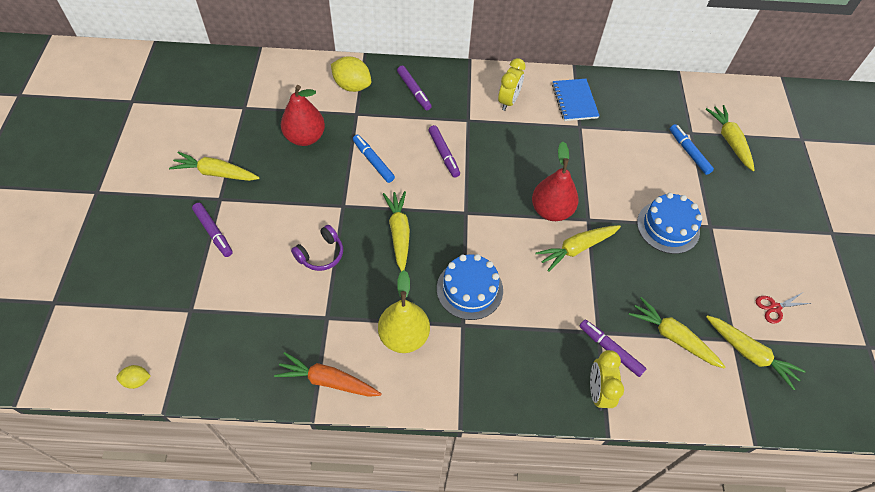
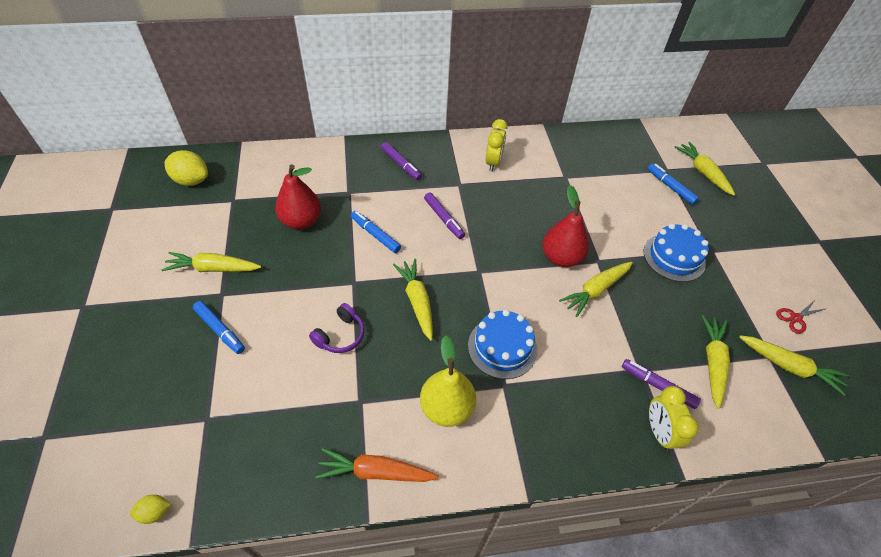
camera: 10 degrees left, 5 degrees down
(213, 232) = (220, 330): purple marker -> blue marker
(352, 86) = (339, 167): yellow lemon -> yellow lemon (191, 180)
(574, 101) = (554, 155): blue notebook -> none
(672, 337) = (712, 362): yellow carrot -> yellow carrot turned 75 degrees clockwise

